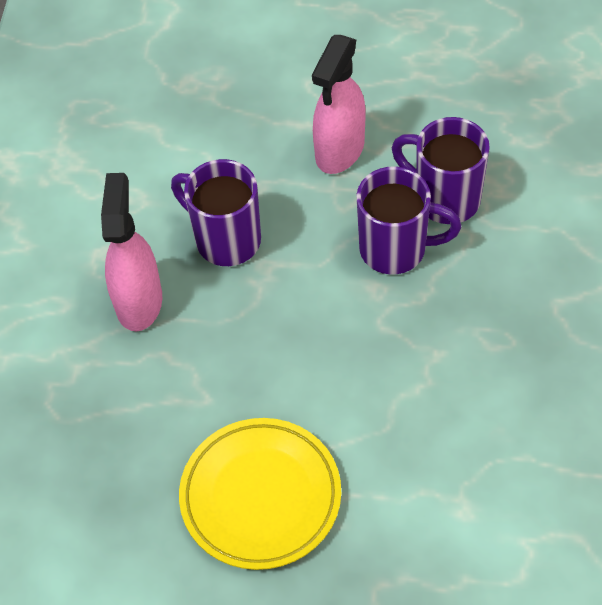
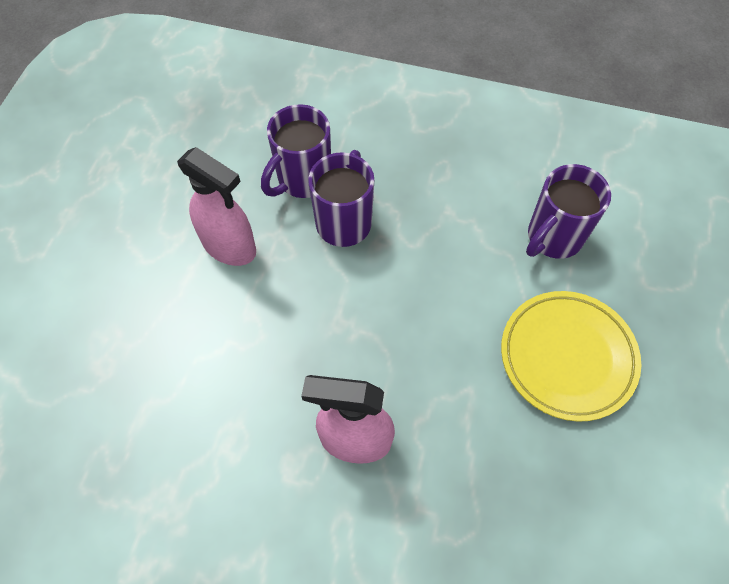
camera: 85 degrees left, 5 degrees up
(225, 239) = (302, 353): purple mug -> purple mug (553, 238)

